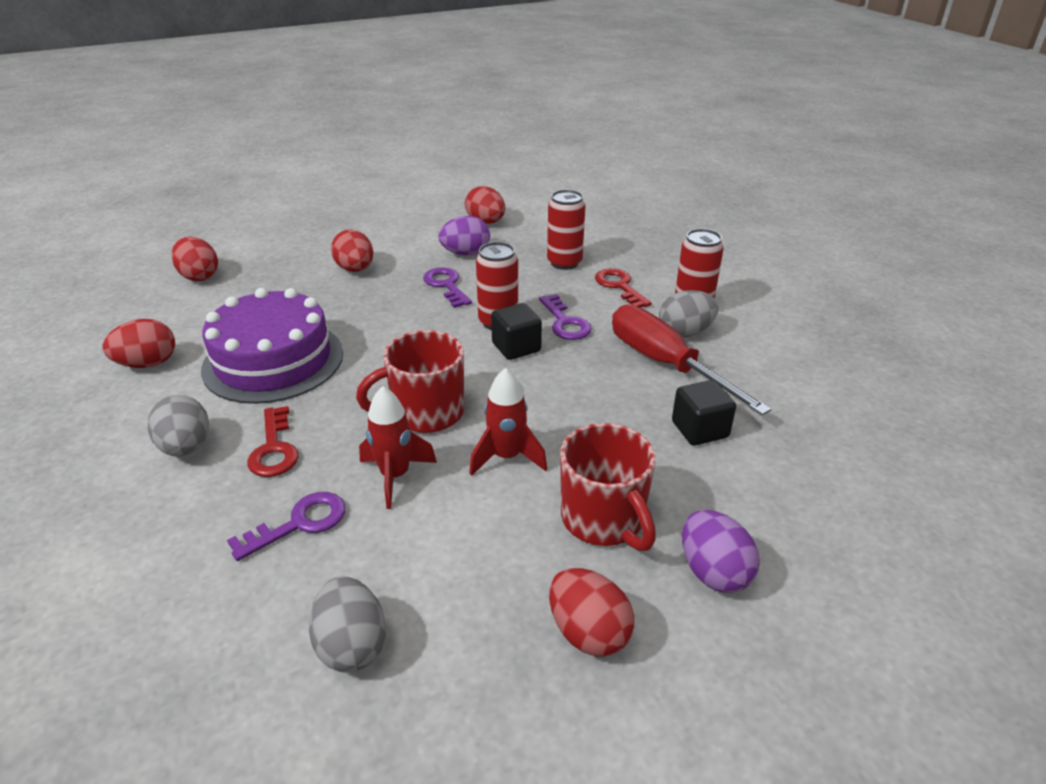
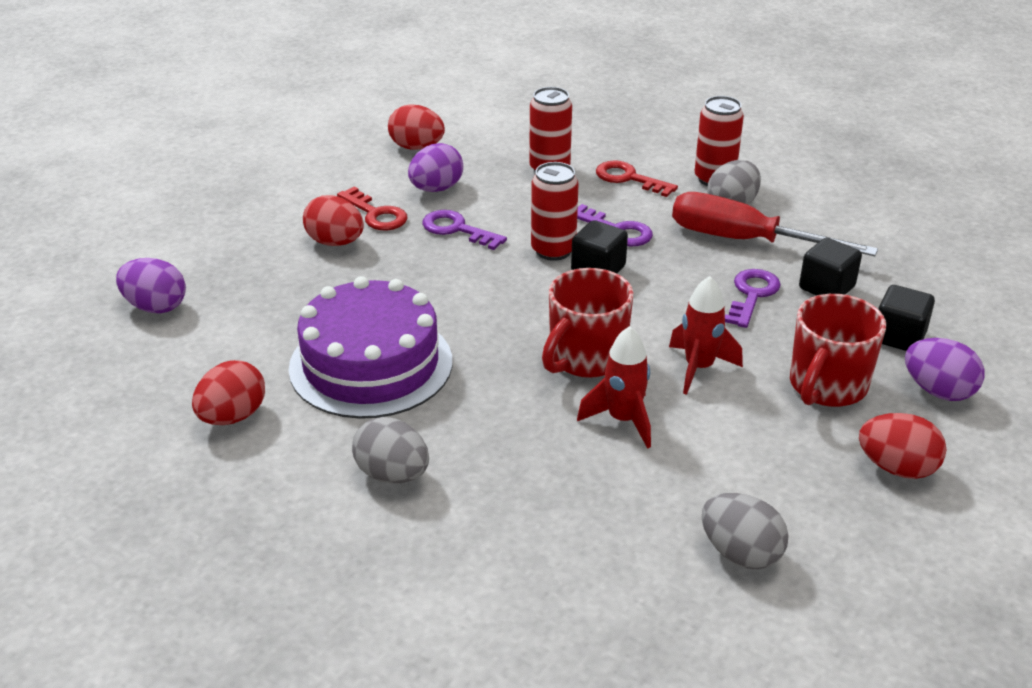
camera: 30 degrees left, 0 degrees up
(199, 276) = (155, 307): red egg -> purple egg
(274, 448) = (482, 441): red key -> red key (376, 214)
(299, 524) = (587, 491): purple key -> purple key (752, 295)
(604, 520) = (826, 386): red mug -> red mug turned 90 degrees clockwise
(726, 501) = (899, 337): none -> black cube

